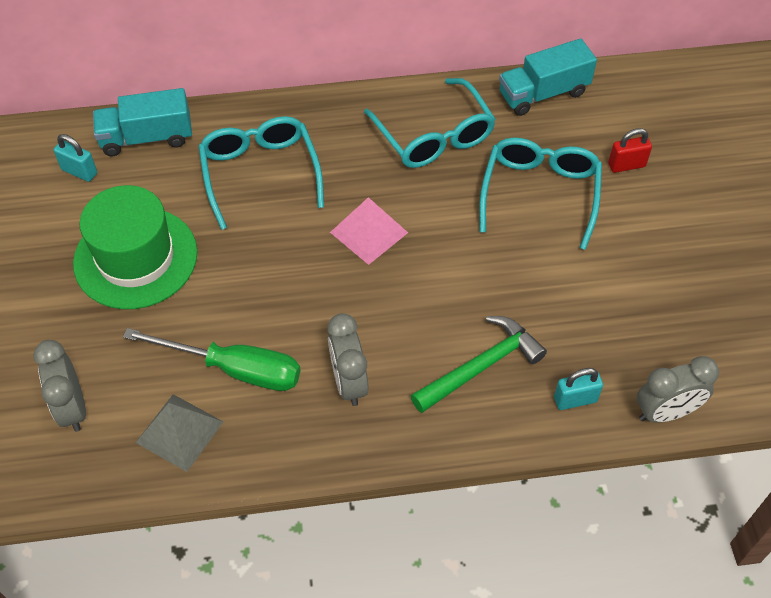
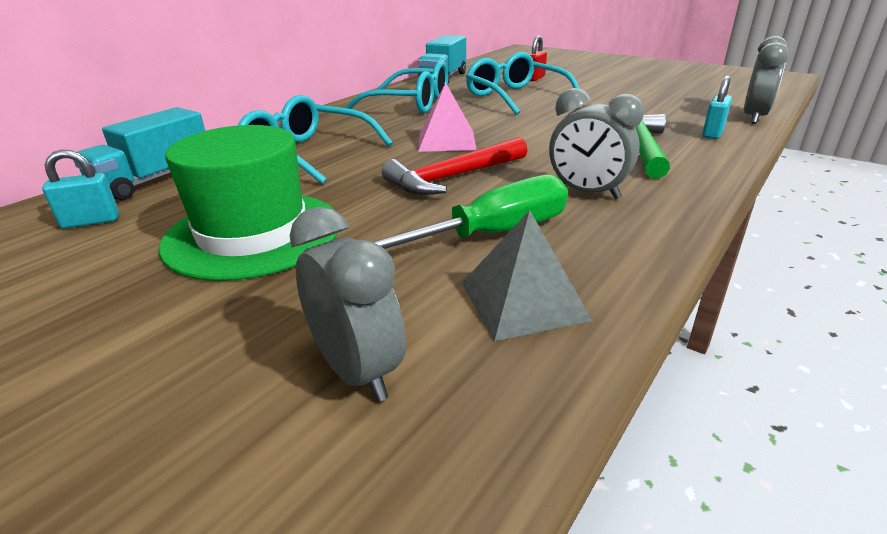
camera: 45 degrees left, 25 degrees down
(72, 408) = (357, 371): grey clock -> grey clock turned 150 degrees counterclockwise
(303, 289) = (453, 177): none -> red hammer

